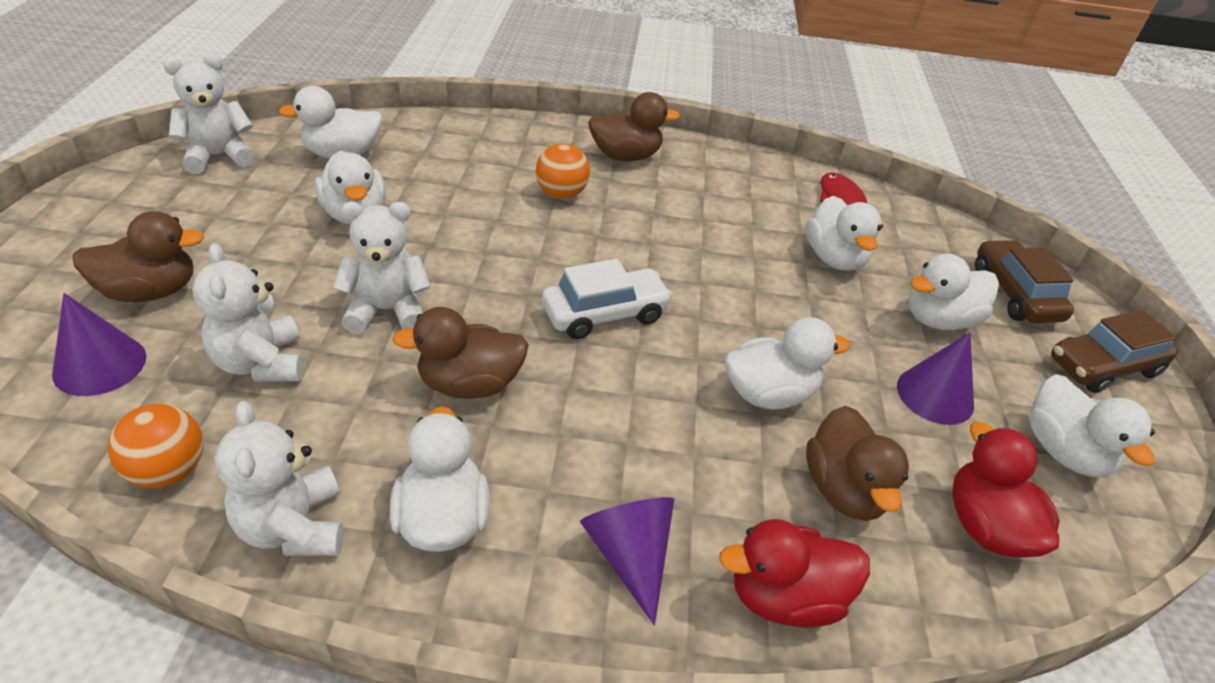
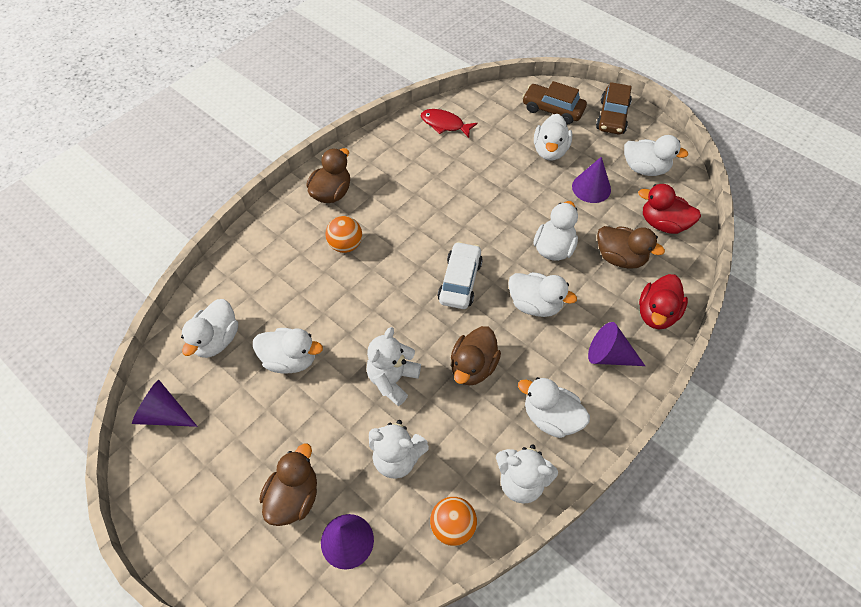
camera: 50 degrees left, 15 degrees up
(219, 156) = (164, 414): white teddy bear -> purple cone
(834, 258) = (483, 159): white duck -> white duck (535, 304)

